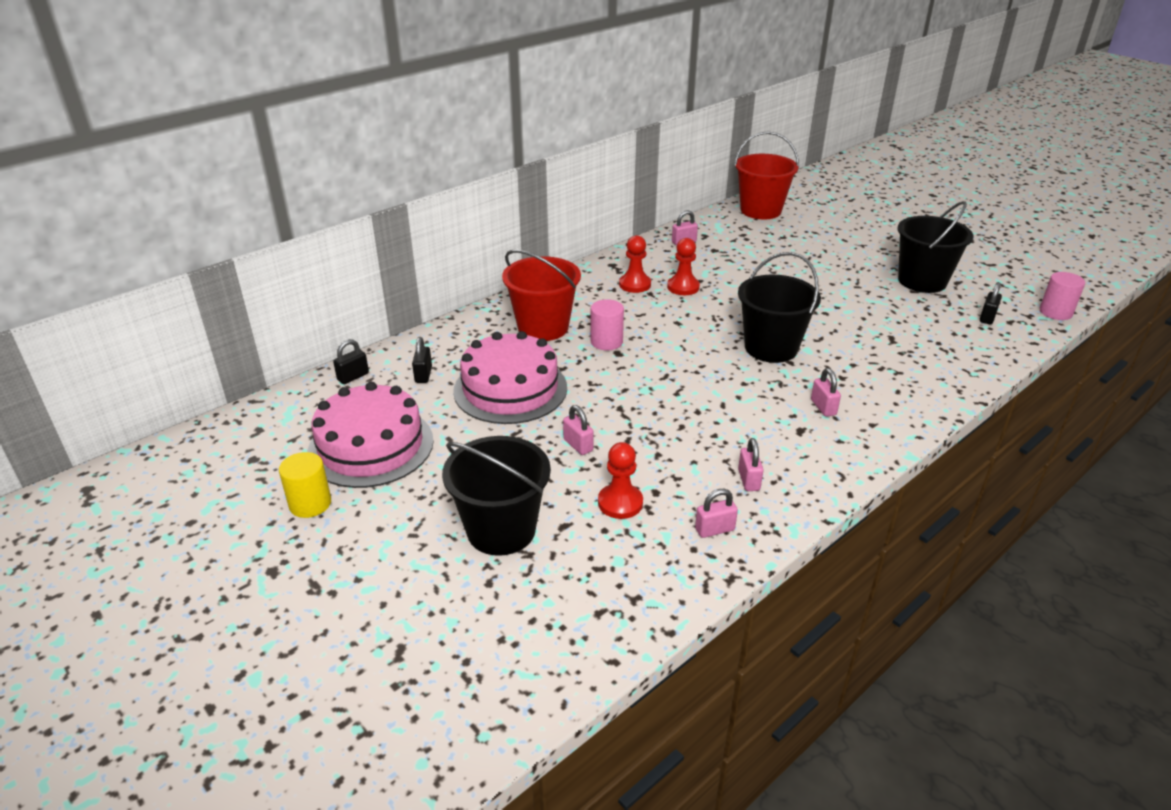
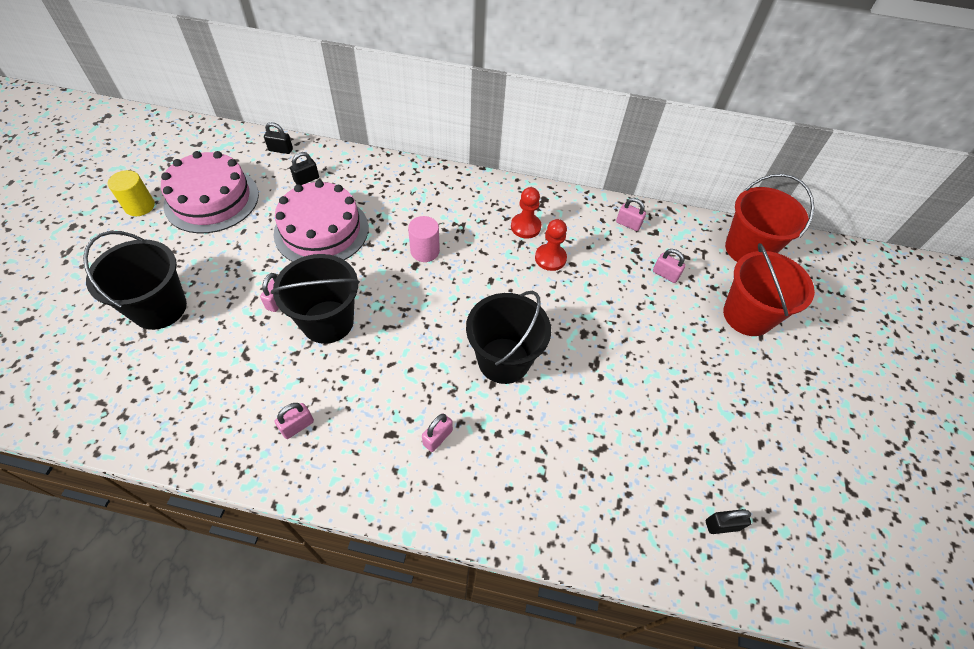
camera: 50 degrees right, 20 degrees up
(543, 327) = (415, 206): red bucket -> red bucket (747, 315)
(620, 503) = (223, 358): red pawn -> none
(714, 529) = (222, 430): pink padlock -> pink padlock (665, 274)
(922, 281) = (742, 436): black bucket -> black bucket (328, 322)
(1055, 312) = (802, 596): pink cylinder -> none

